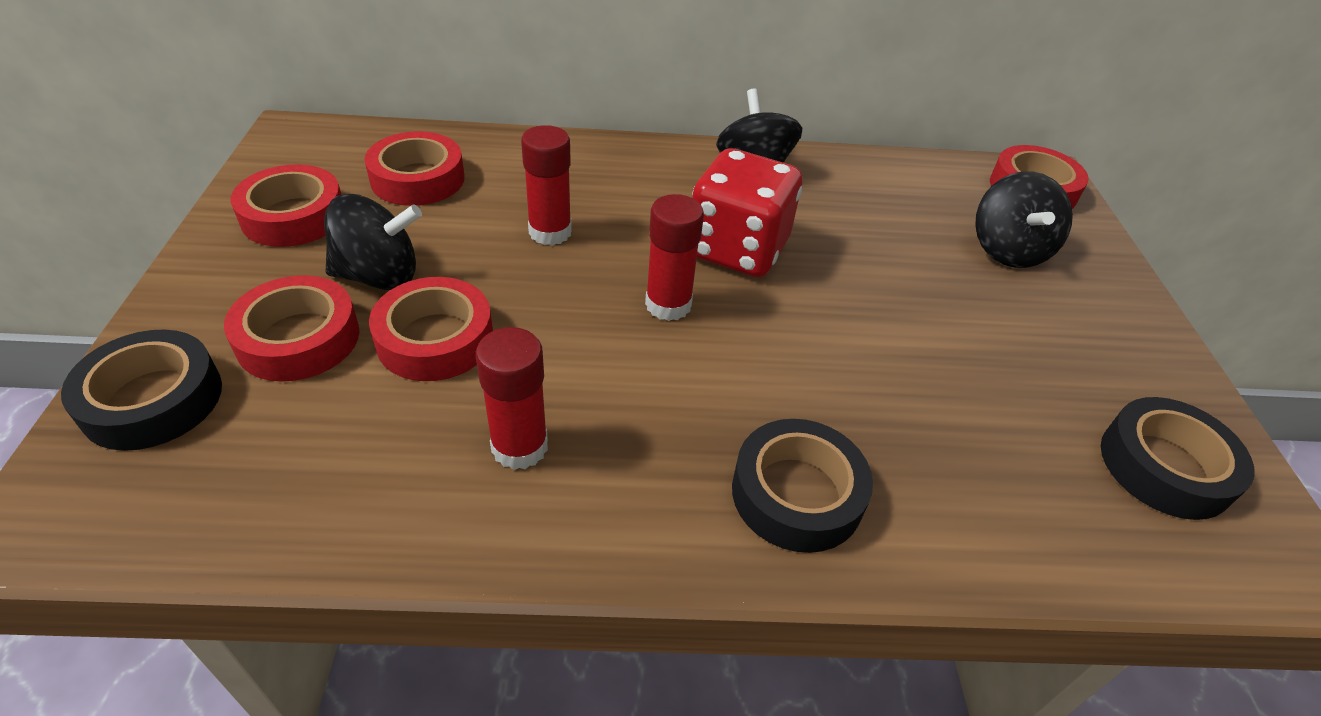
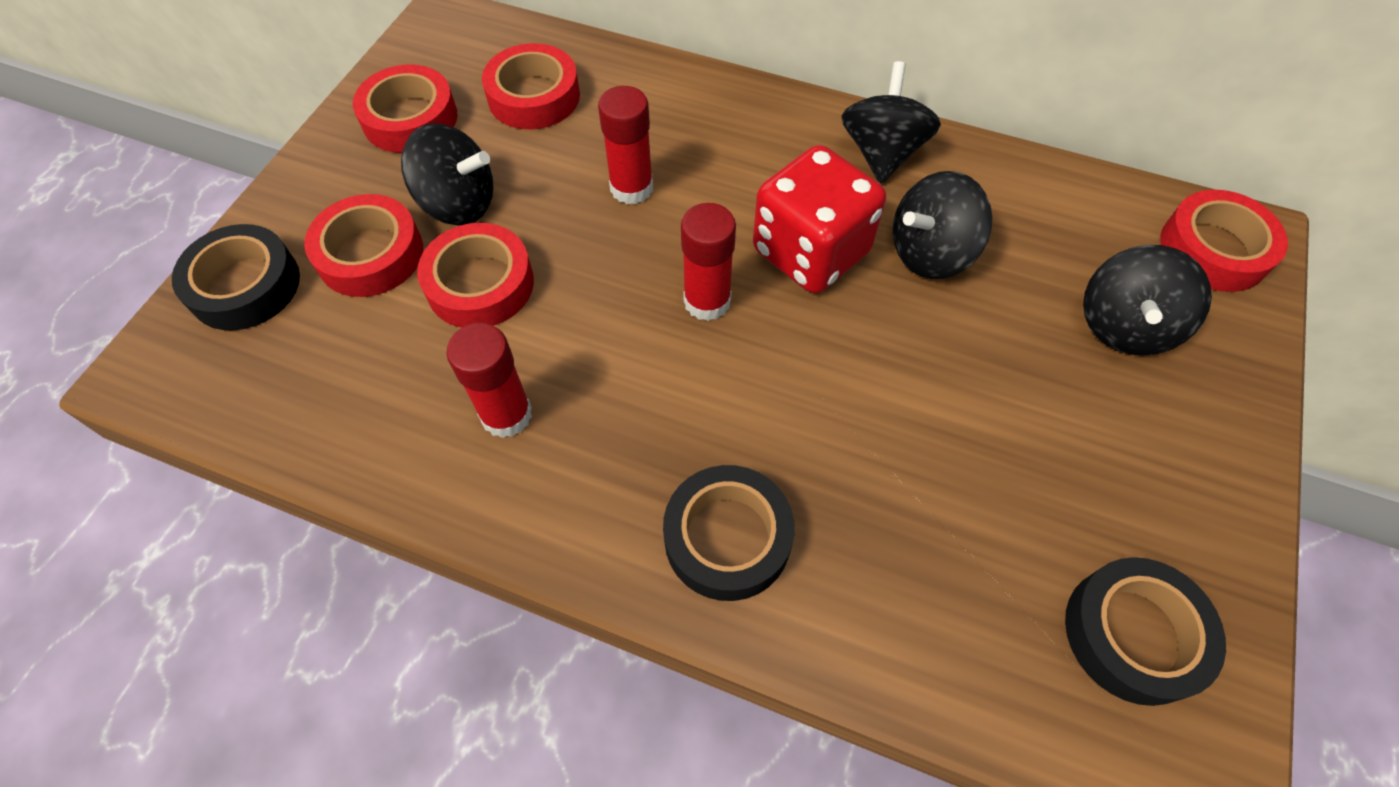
camera: 25 degrees right, 15 degrees up
(834, 231) = (930, 253): none -> black spinning top

